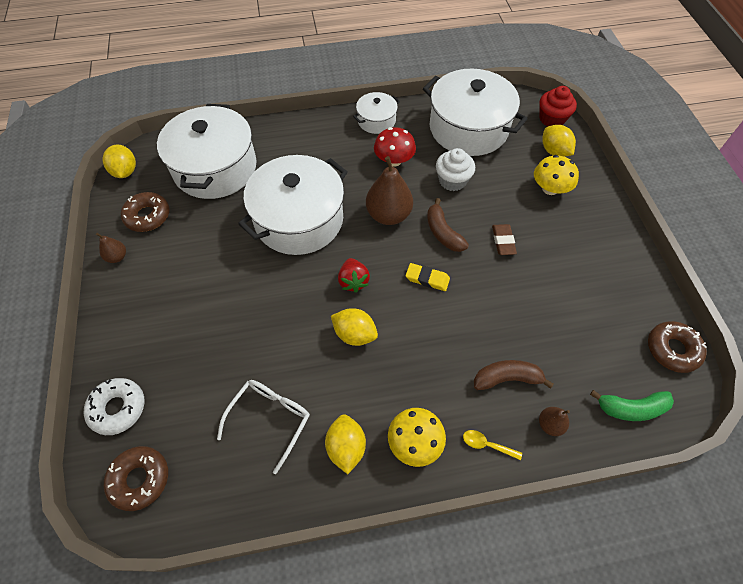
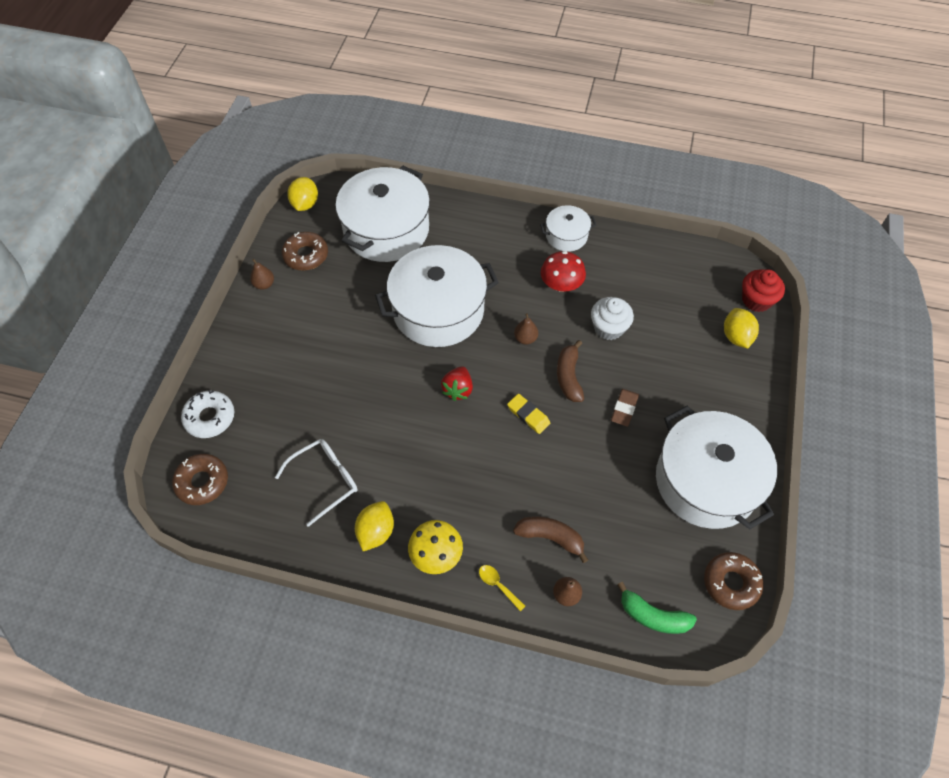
camera: 25 degrees right, 0 degrees up
(354, 334) = (433, 438): yellow lemon -> none
(388, 215) = (525, 338): brown pear -> brown pear, size x0.49
(468, 128) = (658, 278): white pot -> white pot (706, 481)
(550, 188) = (706, 374): yellow mushroom -> none

